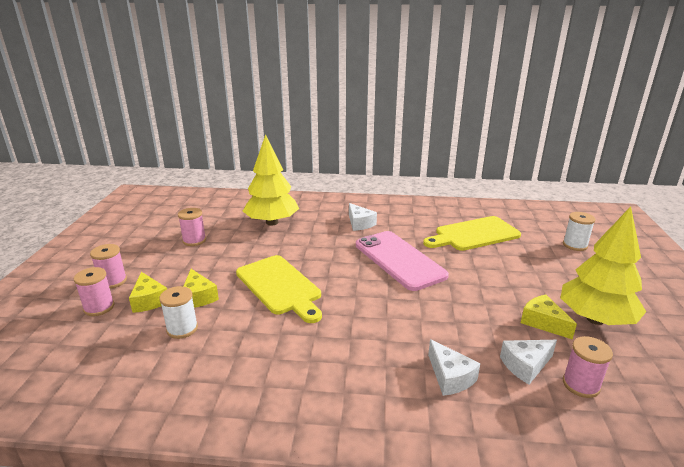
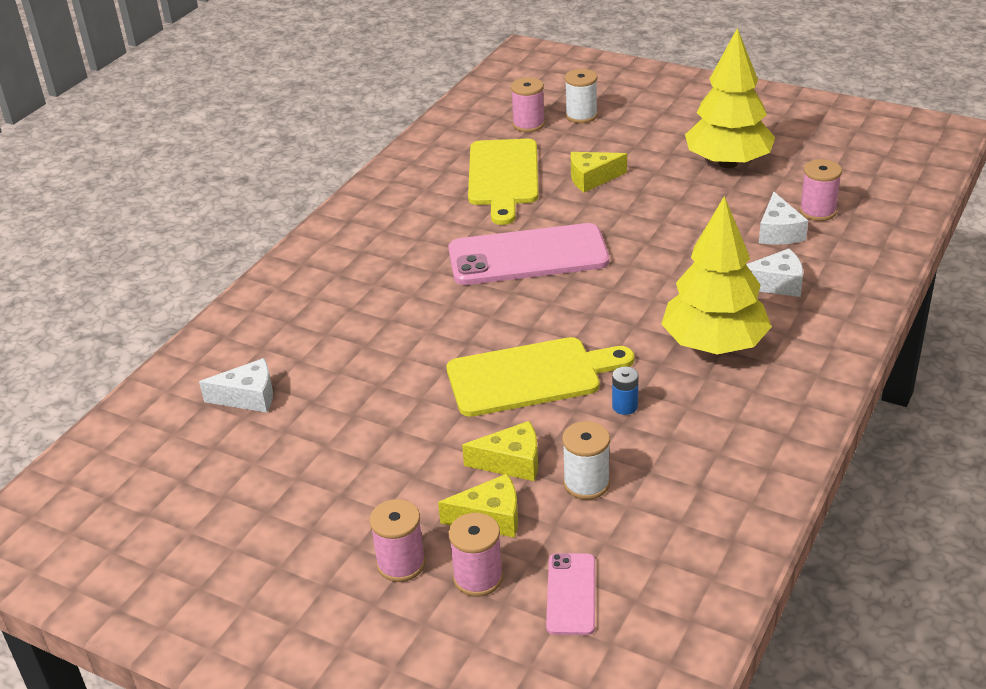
camera: 65 degrees left, 10 degrees up
(80, 344) = (571, 594): none -> pink phone
(194, 240) = (318, 456): pink spool -> pink spool (528, 124)
(263, 329) = (625, 406): none -> blue battery
(272, 222) = (317, 355): yellow tree -> yellow tree (714, 345)
(359, 223) = (395, 265): white cheese -> white cheese (248, 397)
(543, 322) = (717, 196): yellow cheese -> yellow cheese (592, 179)

